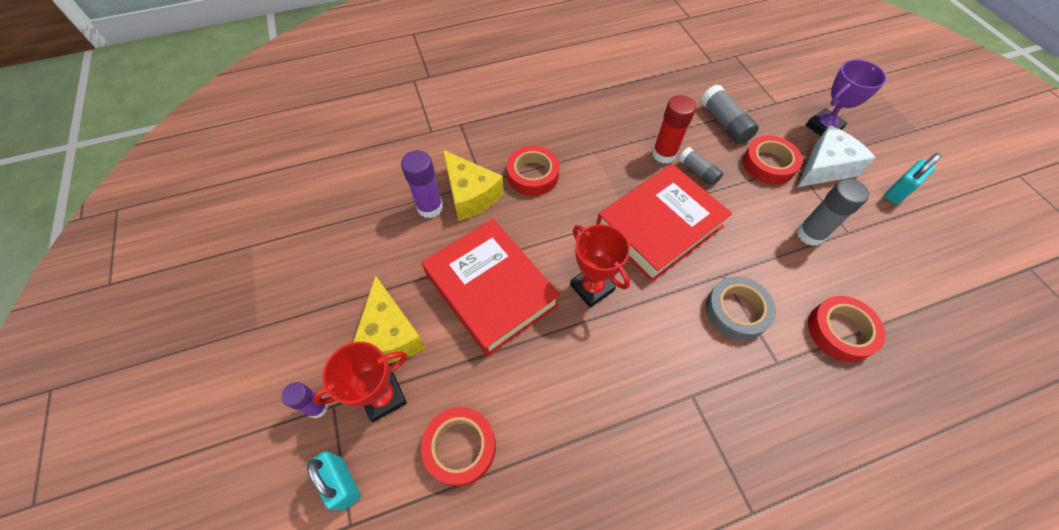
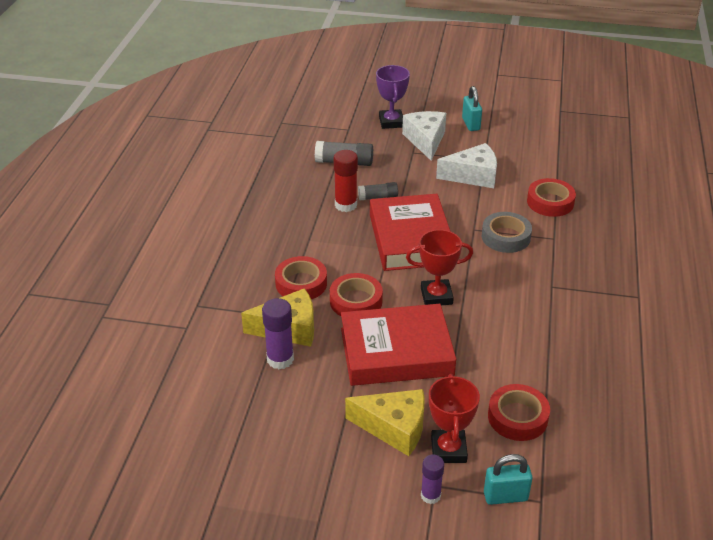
camera: 60 degrees left, 20 degrees down
(768, 164) = (401, 162): red tape -> red tape (356, 301)
(810, 234) = (473, 176): grey glue stick -> white cheese

